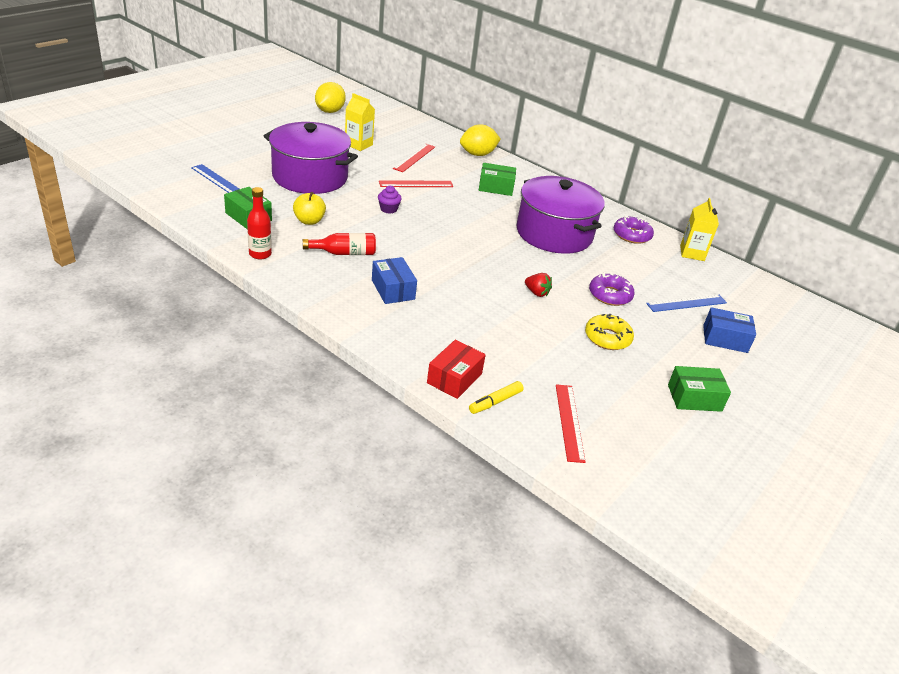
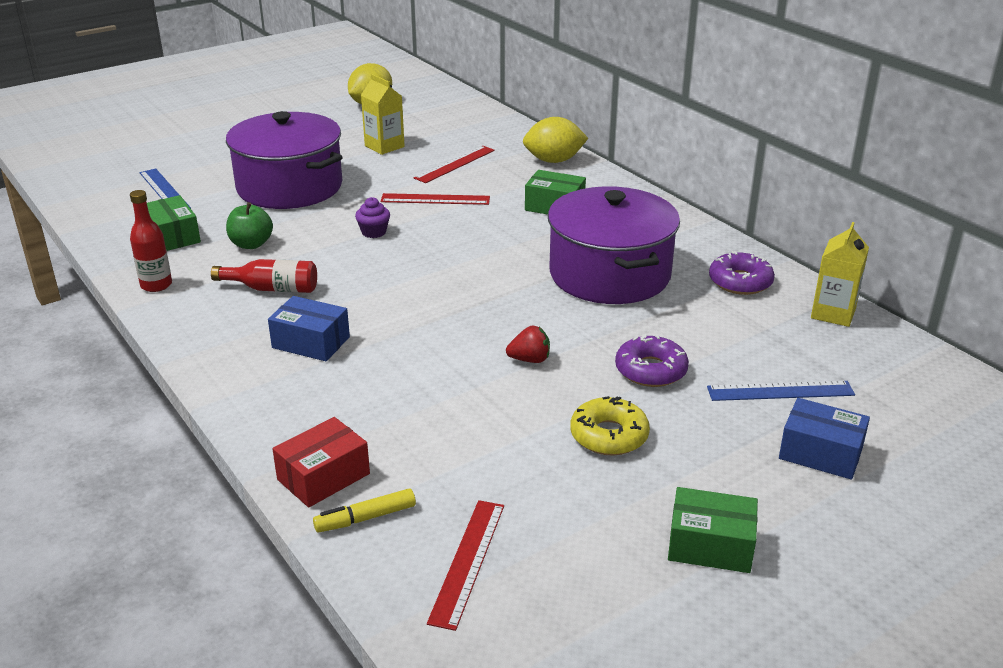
camera: 20 degrees right, 5 degrees down
(309, 221) = (251, 244): yellow apple -> green apple
(393, 289) = (311, 342): blue box -> blue box turned 60 degrees counterclockwise
(536, 293) = (530, 360): red strawberry -> red strawberry turned 60 degrees counterclockwise

